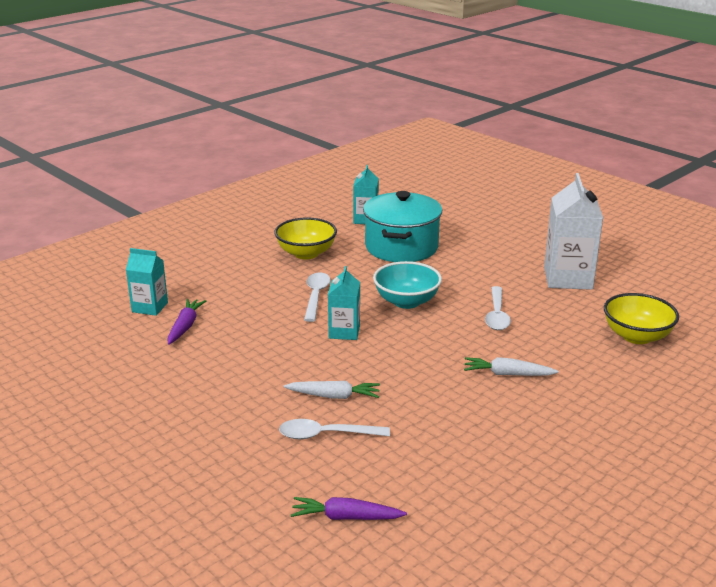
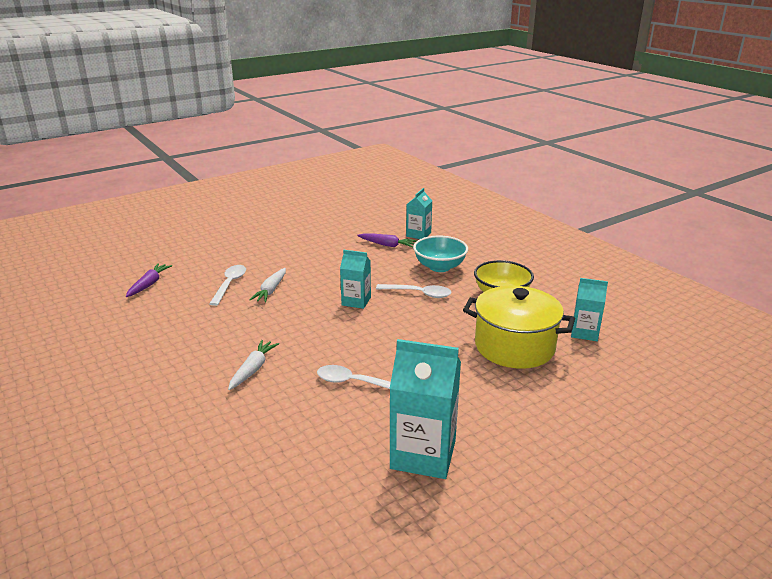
camera: 100 degrees right, 0 degrees up
(401, 247) = (514, 346): turquoise pot -> yellow pot
(406, 301) = (397, 335): turquoise bowl -> turquoise bowl (439, 267)
(568, 278) = (423, 454): white carton -> turquoise carton
(636, 336) = (272, 474): yellow bowl -> none

